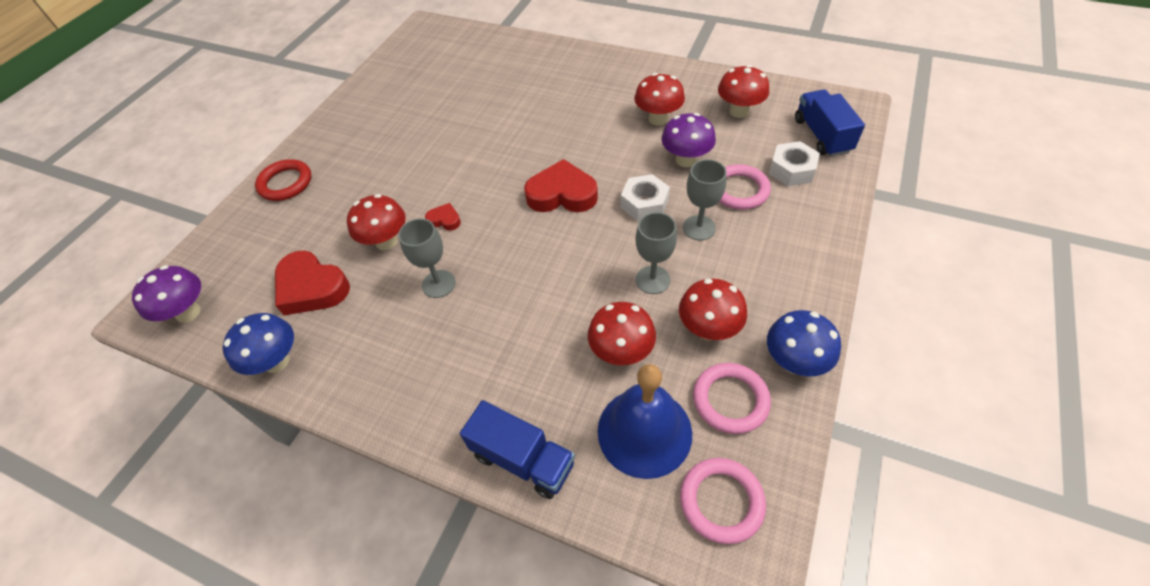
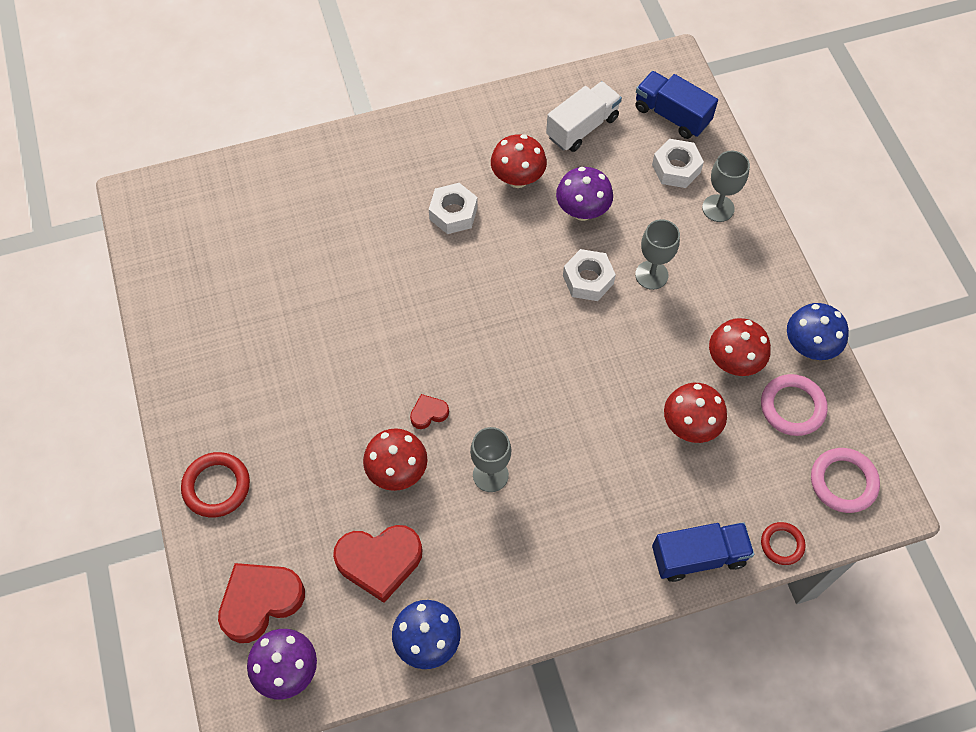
camera: 45 degrees left, 10 degrees up
(562, 194) = (508, 316): red heart -> red heart (260, 601)
(591, 117) = (453, 213): none -> white nut
(606, 510) = (782, 544): none -> red ring
(644, 431) = (758, 473): blue bell -> none
(652, 280) = (658, 348): grey goblet -> grey goblet (718, 208)
(739, 111) = (582, 127): red mushroom -> white truck
(739, 190) = (652, 216): pink ring -> none

